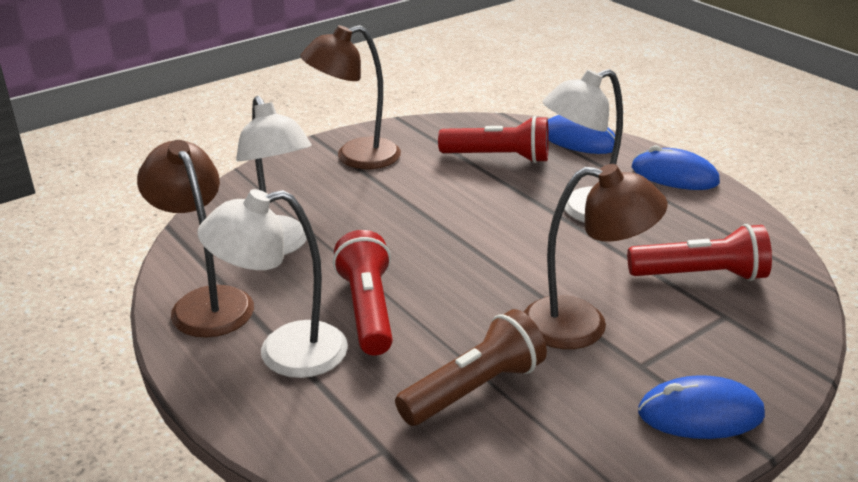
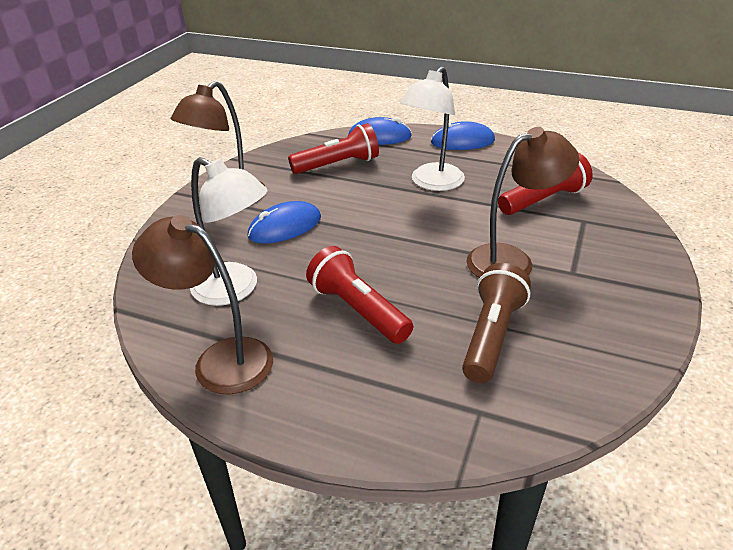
camera: 30 degrees left, 5 degrees up
(284, 353) = (329, 372): white lamp -> none
(700, 413) = (636, 288): blue mouse -> blue mouse (285, 227)

